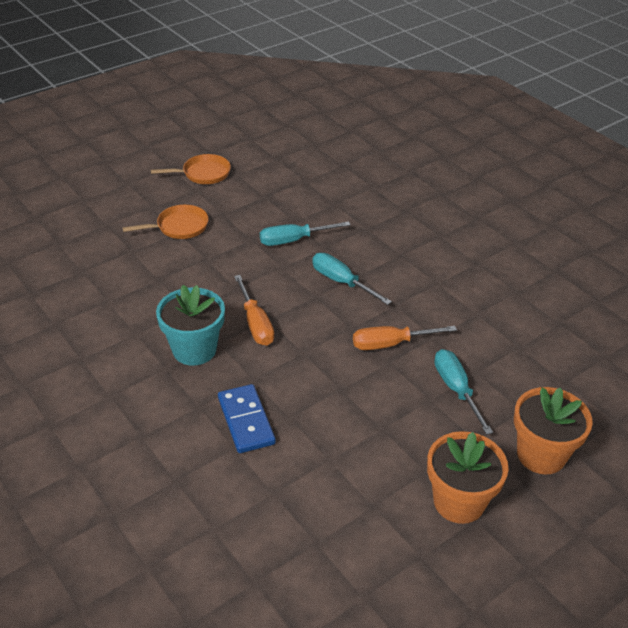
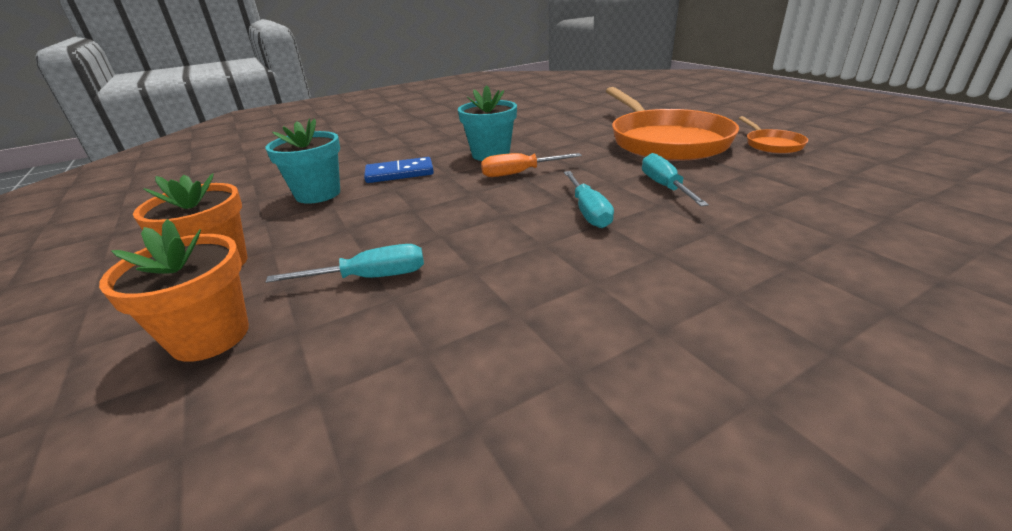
camera: 100 degrees right, 10 degrees down
(179, 227) = (665, 141): orange pan -> orange pan, size x2.28
(304, 482) = (318, 194): none -> turquoise flower pot
(341, 282) = (588, 212): turquoise screwdriver -> turquoise screwdriver turned 120 degrees clockwise
(390, 344) = (469, 238): orange screwdriver -> none

